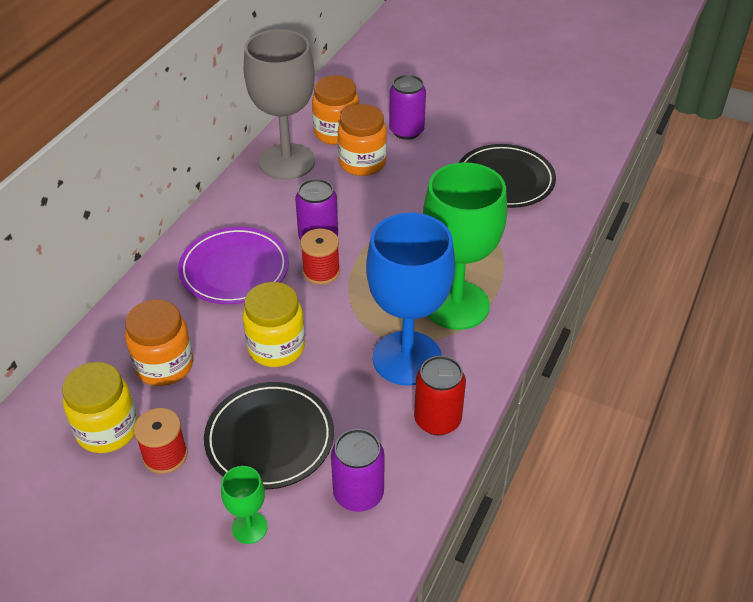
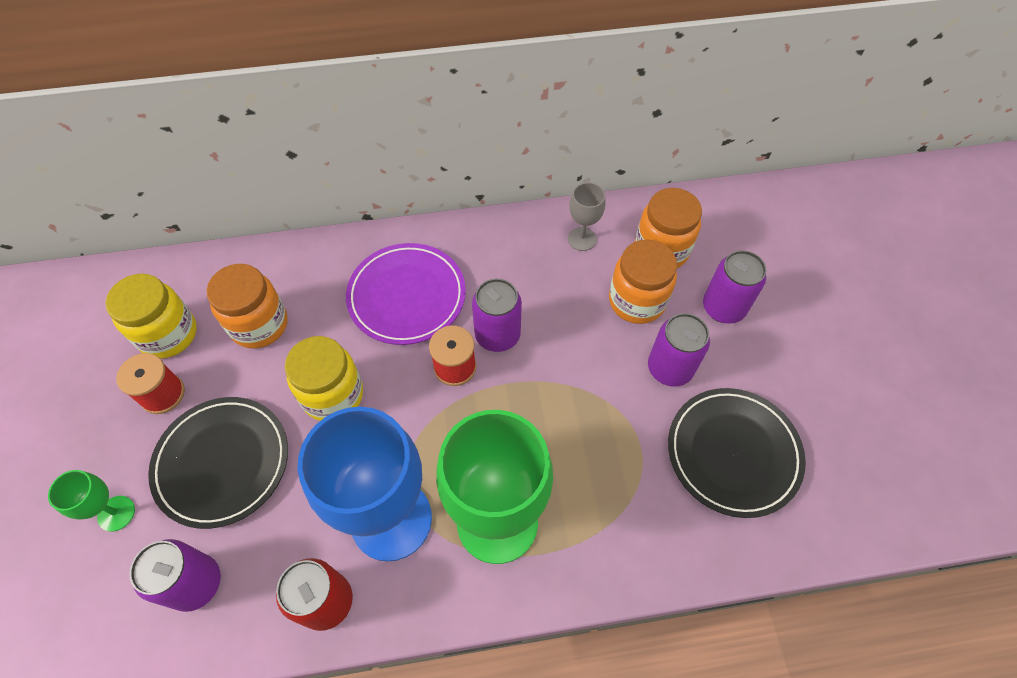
camera: 55 degrees right, 15 degrees up
(287, 162) = (582, 239): grey goblet -> grey goblet, size x0.44
(425, 175) = (669, 368): none -> purple can

